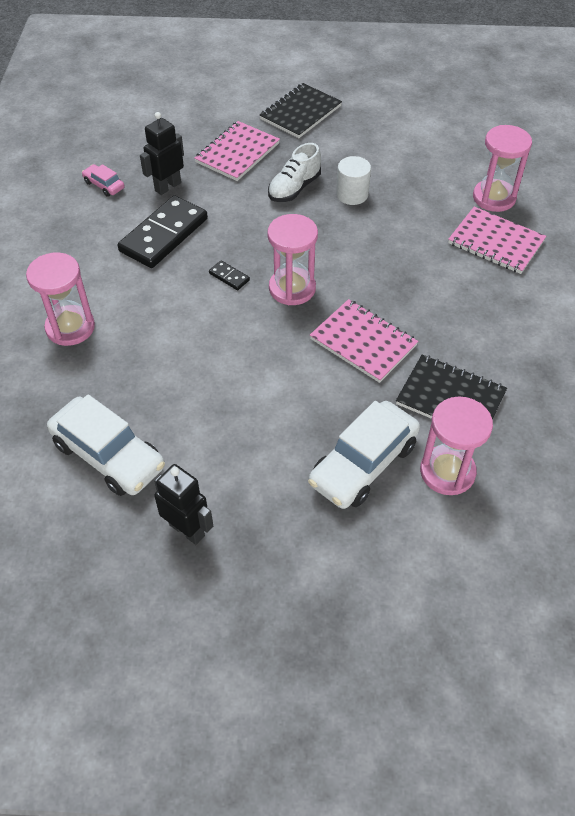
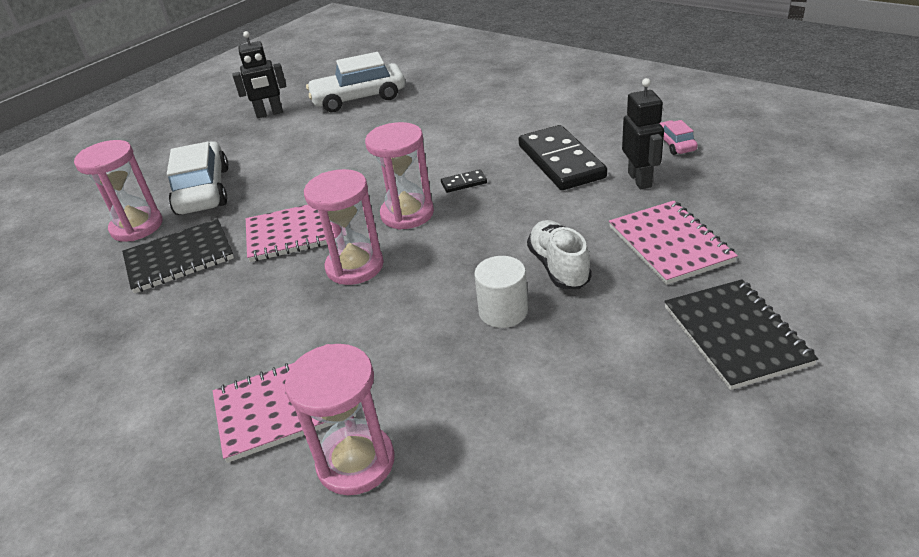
camera: 130 degrees right, 15 degrees down
(70, 327) = (491, 101): pink hourglass -> pink hourglass (355, 266)
(104, 185) = (674, 144): pink car -> pink car turned 90 degrees counterclockwise

